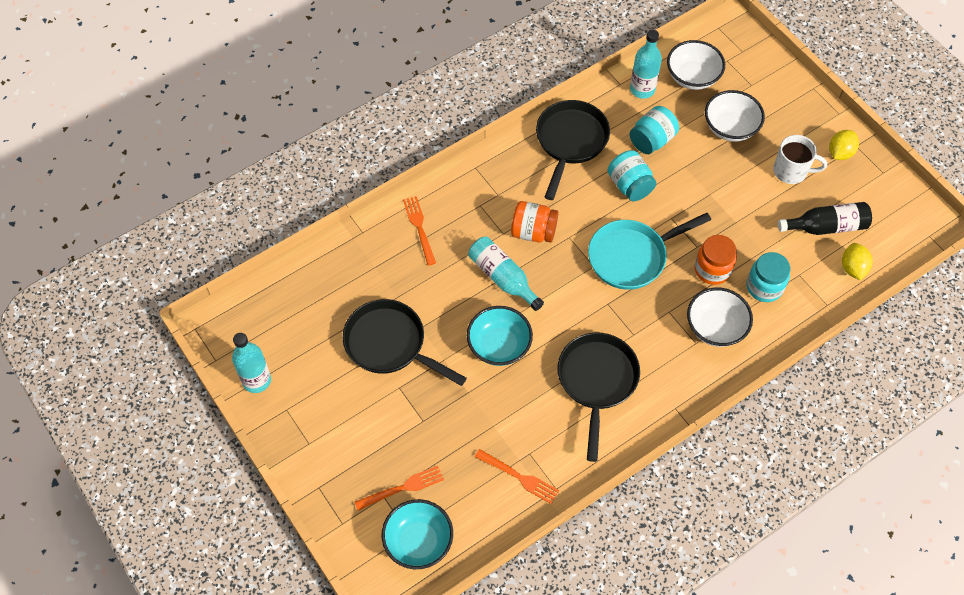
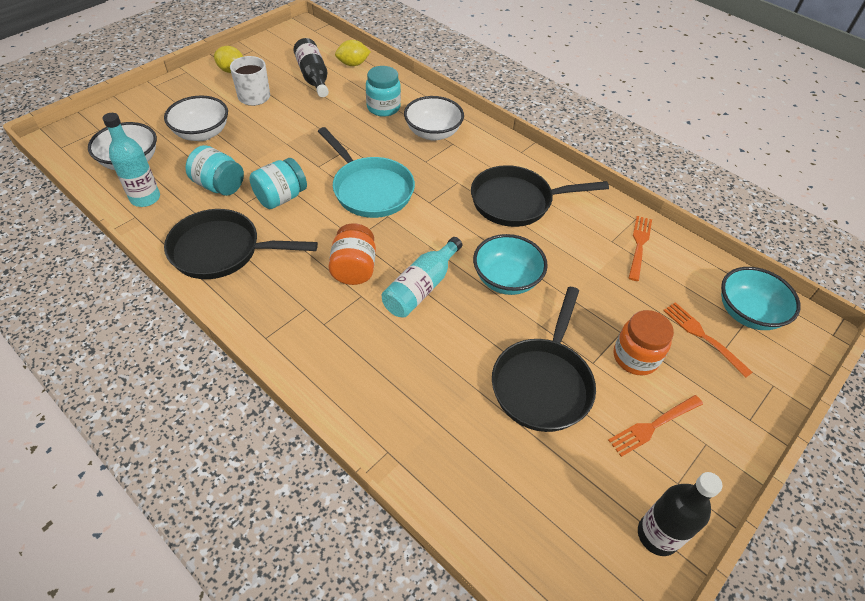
camera: 105 degrees left, 10 degrees down
(256, 380) = (657, 535): turquoise bottle -> black bottle
(419, 228) = (368, 383): orange fork -> orange fork (653, 426)
(712, 270) = (373, 137): orange jar -> orange jar (635, 357)

